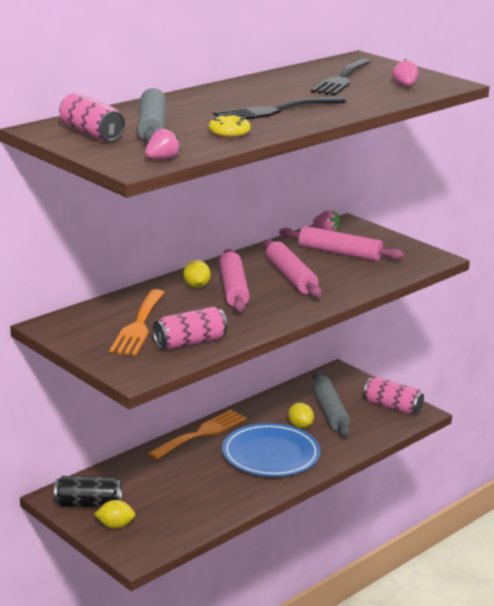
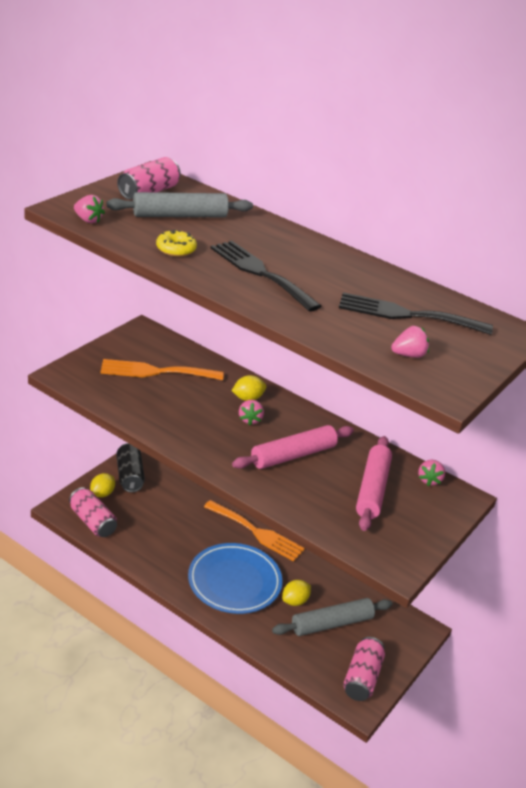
camera: 75 degrees right, 10 degrees up
(115, 526) = (102, 493): yellow lemon -> yellow lemon turned 45 degrees clockwise
(190, 342) = (130, 399): pink can -> pink can (92, 521)
(233, 289) = (250, 419): pink rolling pin -> pink strawberry

